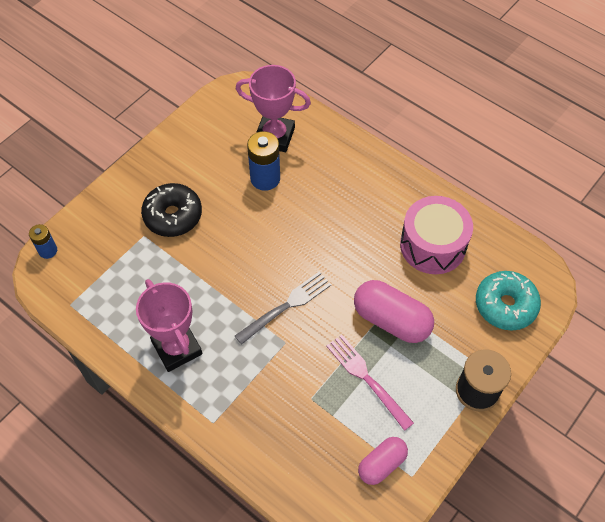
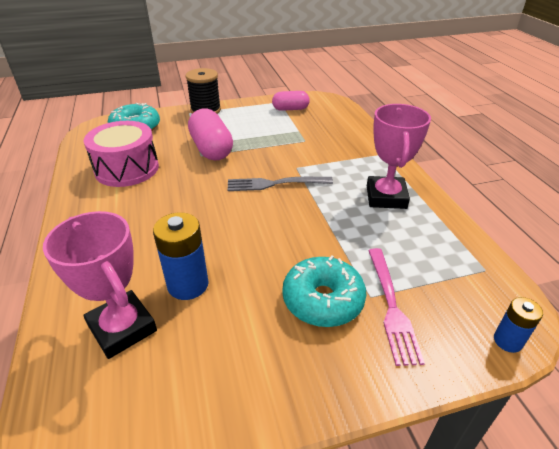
camera: 145 degrees left, 20 degrees down
(173, 216) = (323, 300): black donut -> turquoise donut
(366, 378) = (261, 135): pink fork -> pink fork (392, 307)

